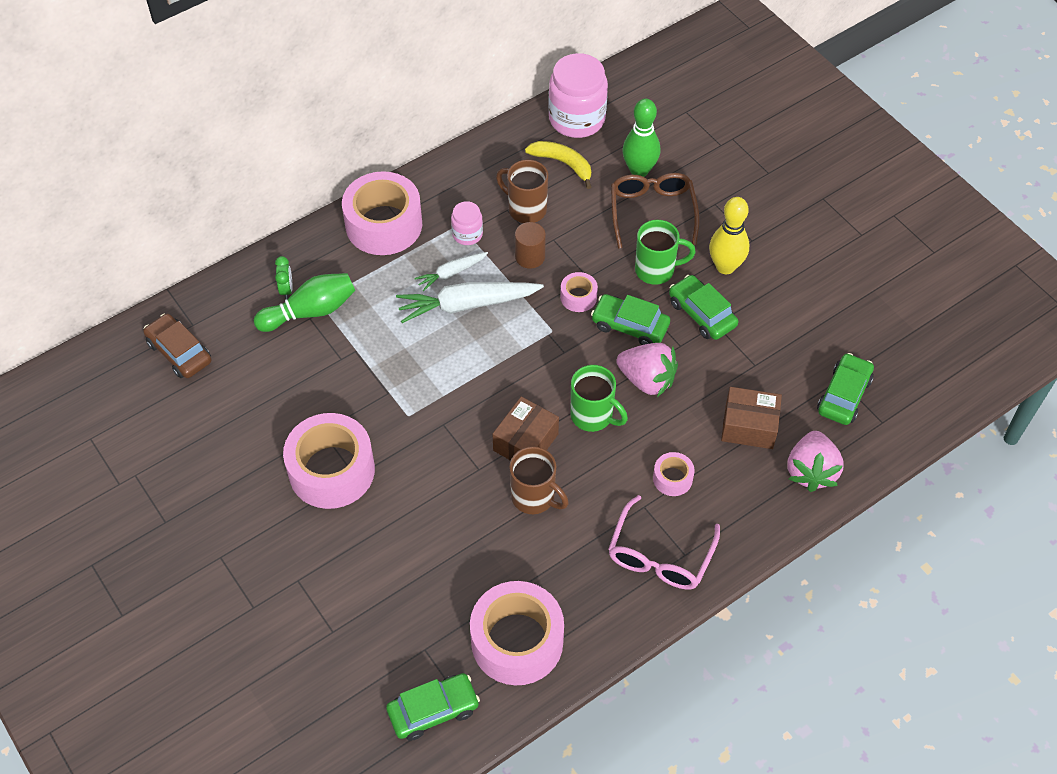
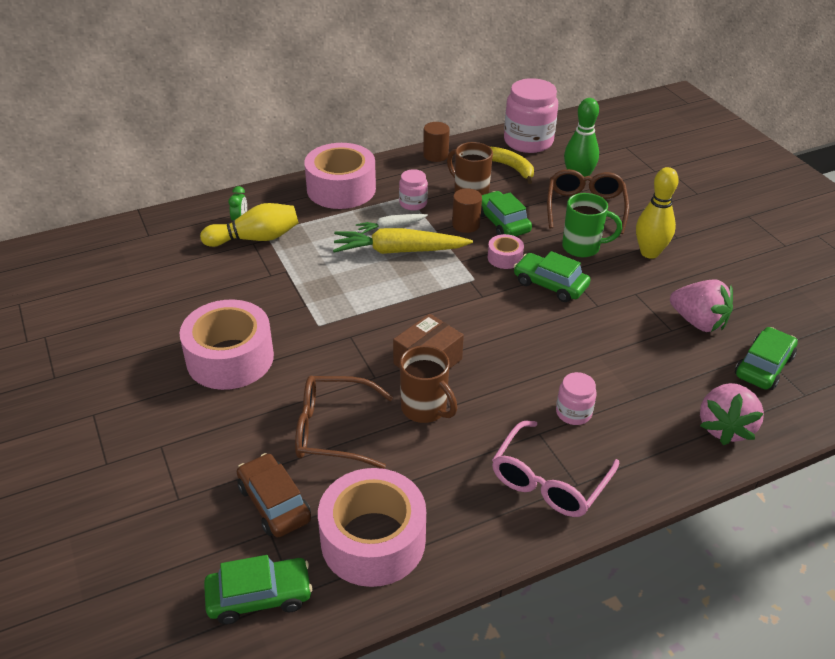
camera: 10 degrees right, 15 degrees down
(179, 352) = (128, 252): brown car -> brown car (274, 503)
(310, 311) = (255, 238): green bowling pin -> yellow bowling pin
(453, 536) = (332, 430): none -> brown glasses
(467, 305) = (399, 251): white carrot -> yellow carrot
(477, 156) = (435, 155): none -> brown cylinder
(593, 416) = (500, 349): green mug -> none
(647, 380) = (560, 328): pink strawberry -> pink strawberry (698, 322)
(672, 478) = (573, 413): pink tape -> pink jar
(701, 314) = (622, 284): green car -> green car (502, 223)
(749, 426) = (660, 379): brown box -> none

